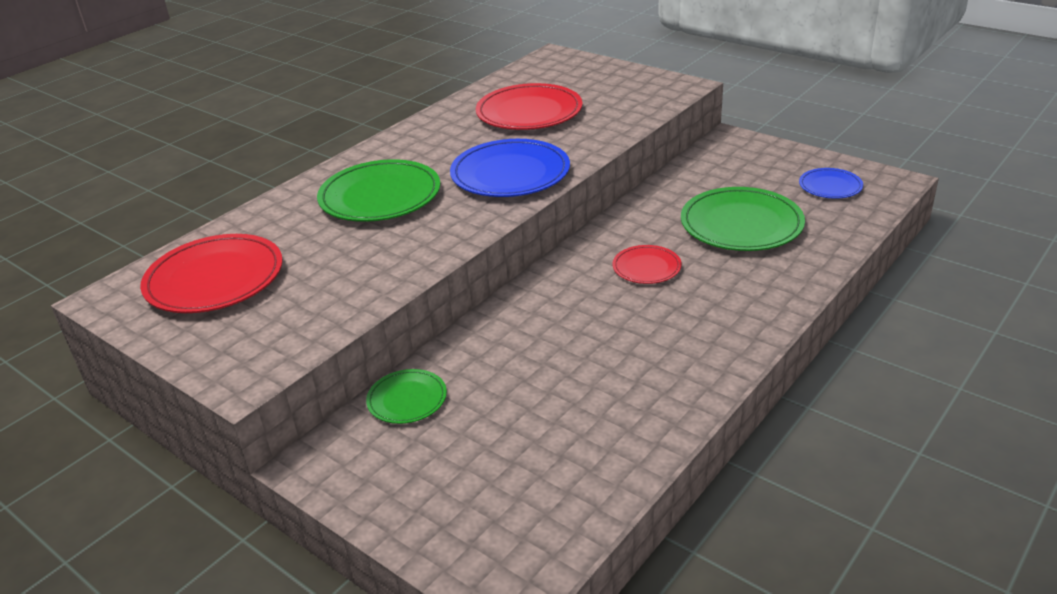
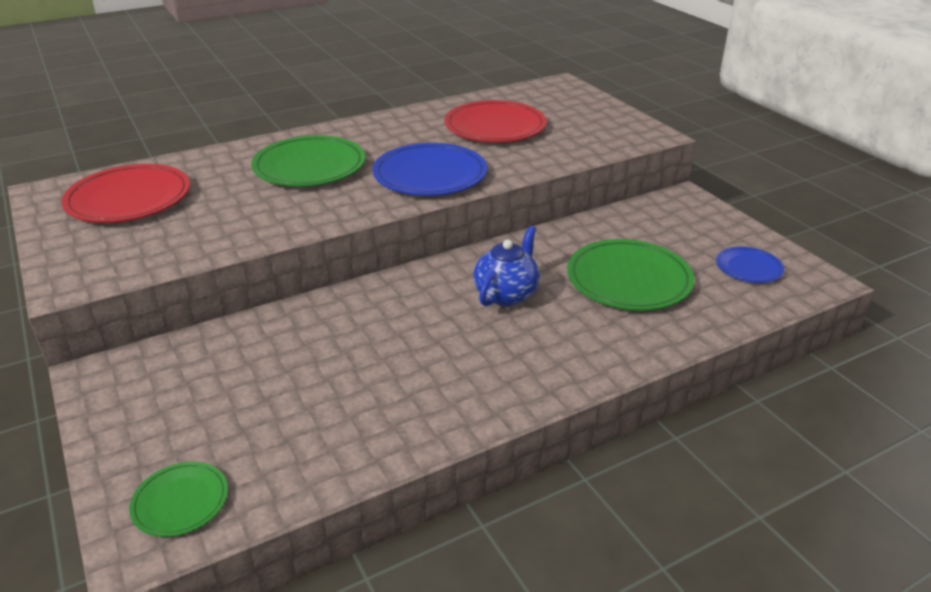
camera: 20 degrees right, 0 degrees up
(407, 399) = (211, 346): green plate -> green plate (180, 501)
(646, 267) = (506, 294): red plate -> blue teapot

